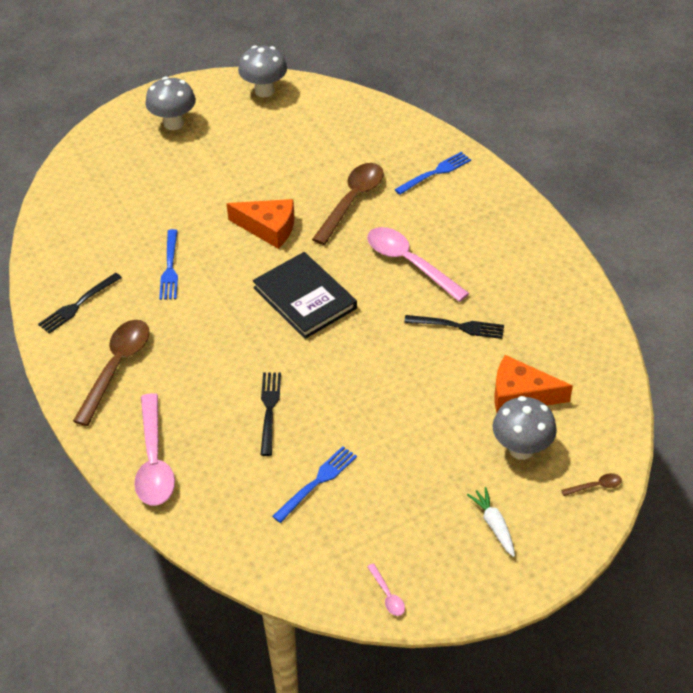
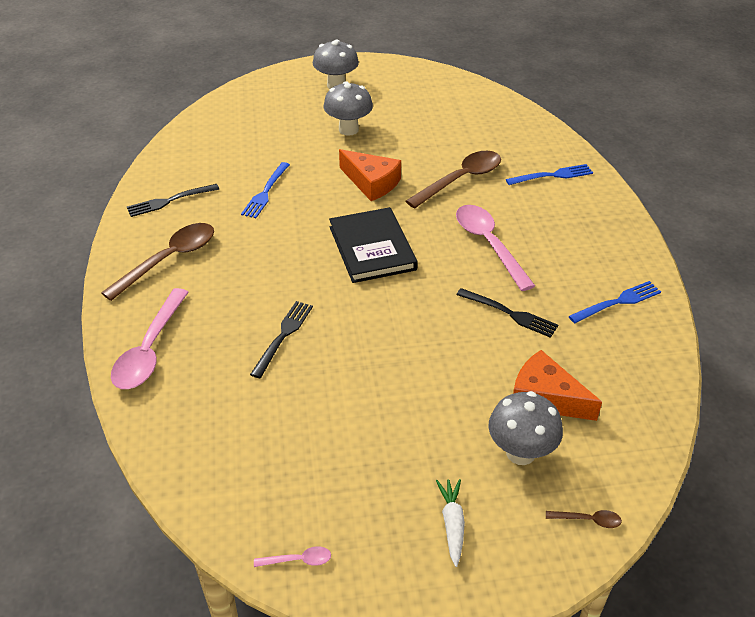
camera: 20 degrees right, 5 degrees down
(264, 91) = (428, 79): grey mushroom -> grey mushroom (348, 130)
(317, 482) = (290, 418): blue fork -> blue fork (617, 302)
(387, 595) = (298, 560): pink spoon -> pink spoon turned 90 degrees counterclockwise

